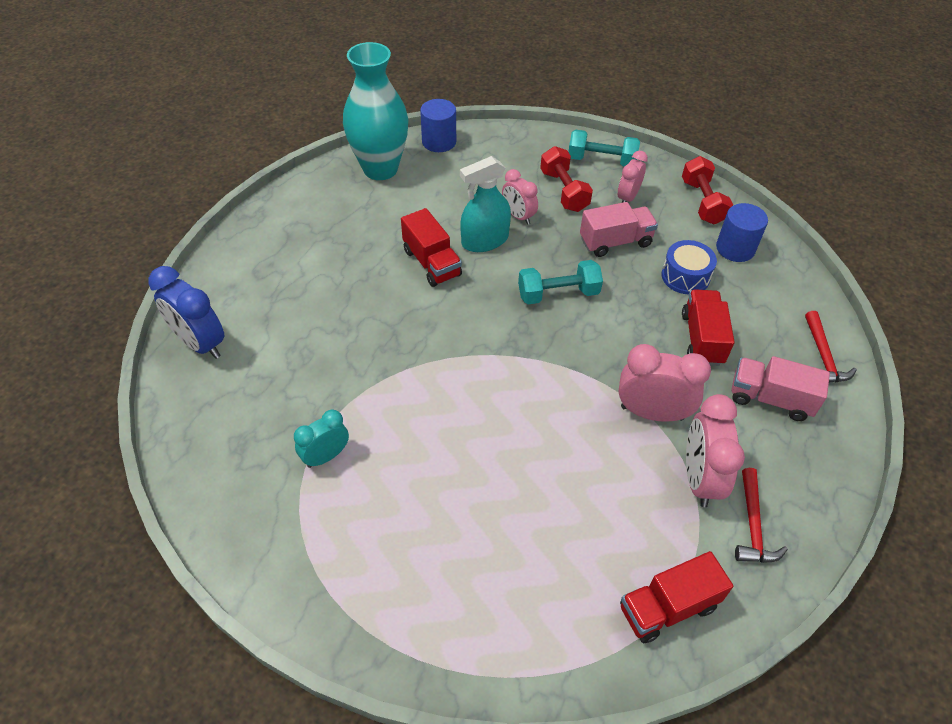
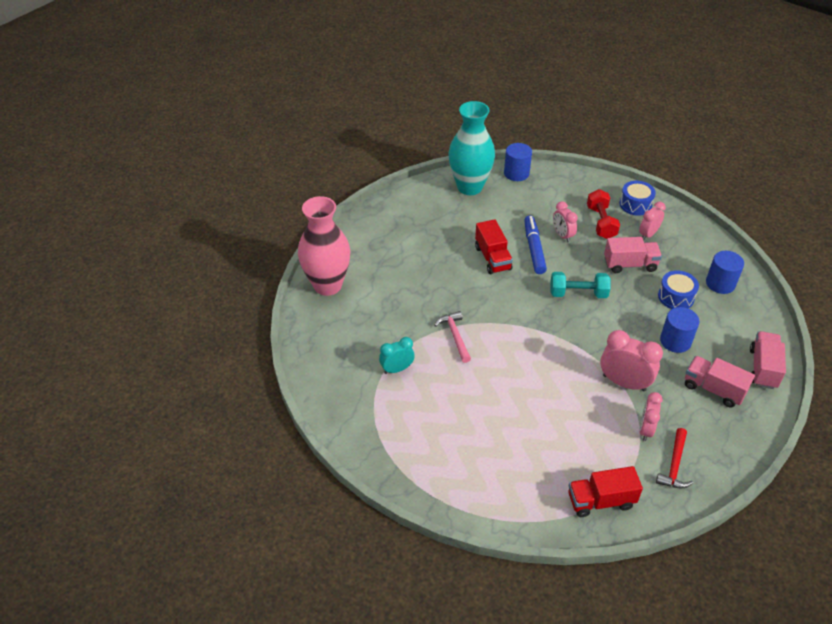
camera: 15 degrees right, 5 degrees down
(200, 343) = (327, 285): blue clock -> pink vase
(402, 387) = (455, 336): none -> pink hammer
(485, 240) = (534, 249): turquoise spray bottle -> blue marker
(601, 161) = (635, 204): turquoise dumbbell -> blue drum
(699, 478) = (645, 429): pink clock -> pink clock, size x0.63
(702, 202) = (705, 246): red dumbbell -> none
(702, 338) = (675, 341): red truck -> blue cylinder
(823, 356) = (763, 368): red hammer -> pink truck

